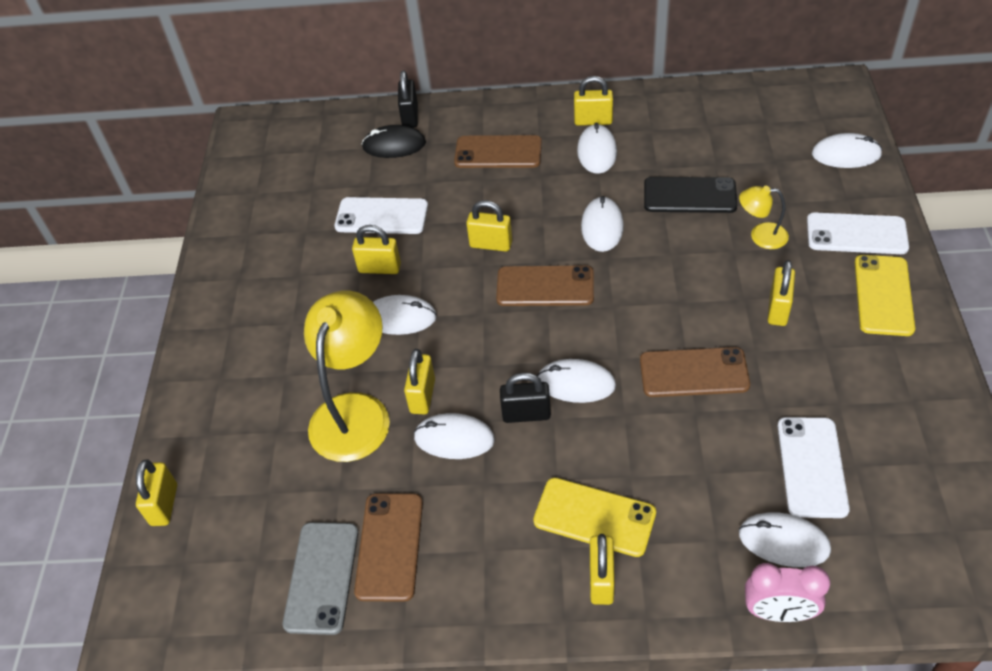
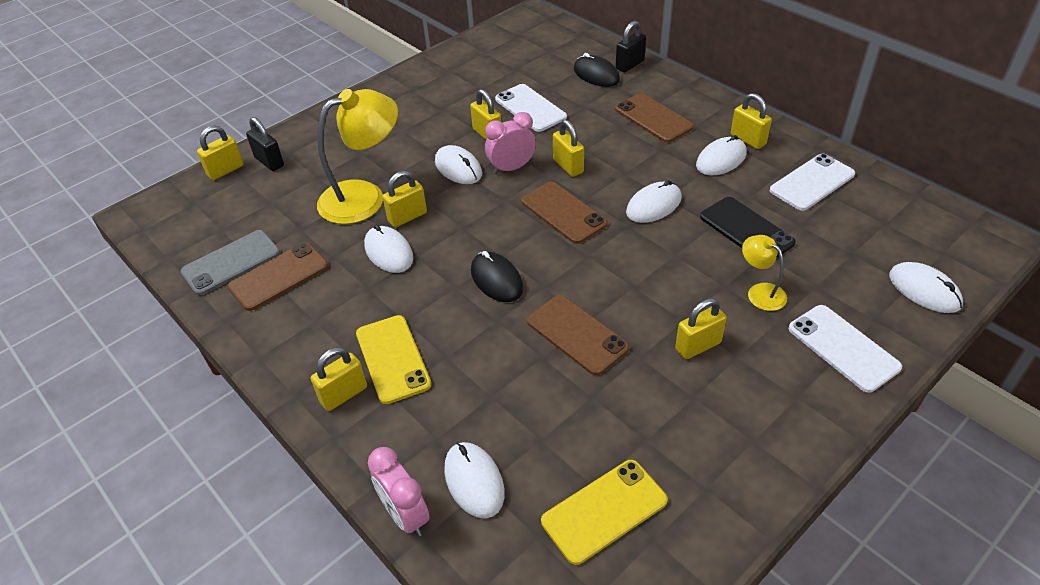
camera: 45 degrees right, 5 degrees down
(447, 282) = (511, 168): none -> pink clock
(526, 414) = (444, 272): black padlock -> black padlock (269, 162)
(576, 383) = (496, 279): white mouse -> black mouse
(811, 467) = (563, 458): white phone -> white phone (812, 182)
(883, 295) = (798, 403): yellow phone -> yellow phone (604, 511)

